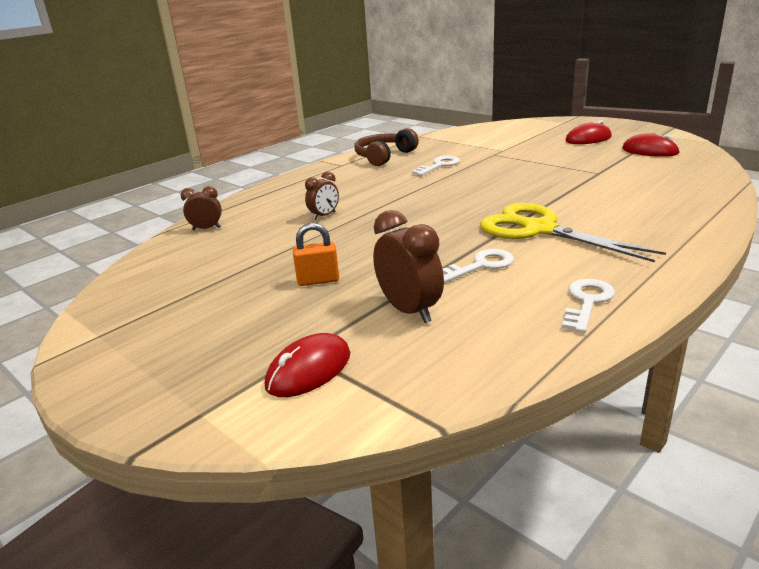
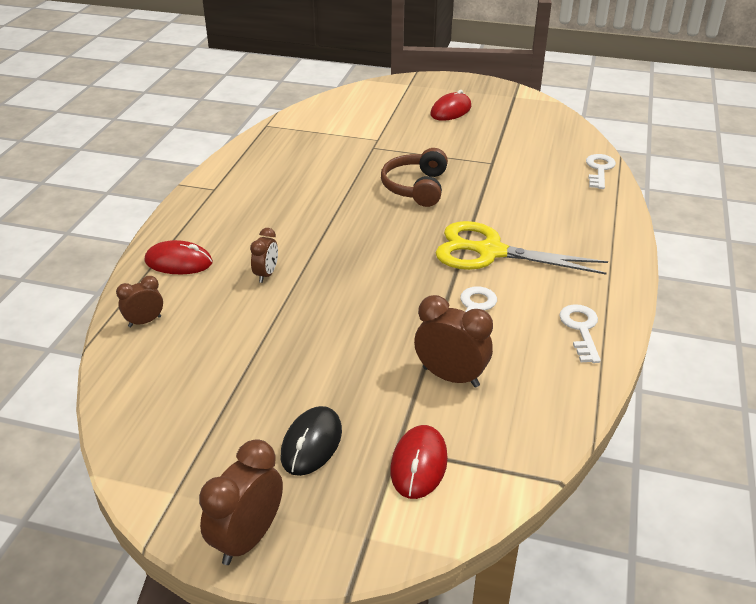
camera: 30 degrees left, 10 degrees up
(108, 383) = (247, 538): none -> brown clock
(234, 330) = (311, 443): none -> black mouse
(318, 280) = (338, 363): orange padlock -> none
(384, 156) = (254, 167): brown headphones -> brown headphones (416, 187)
(439, 165) = (328, 174): white key -> white key (599, 169)
(650, 151) = (518, 123): red mouse -> red mouse (178, 262)

